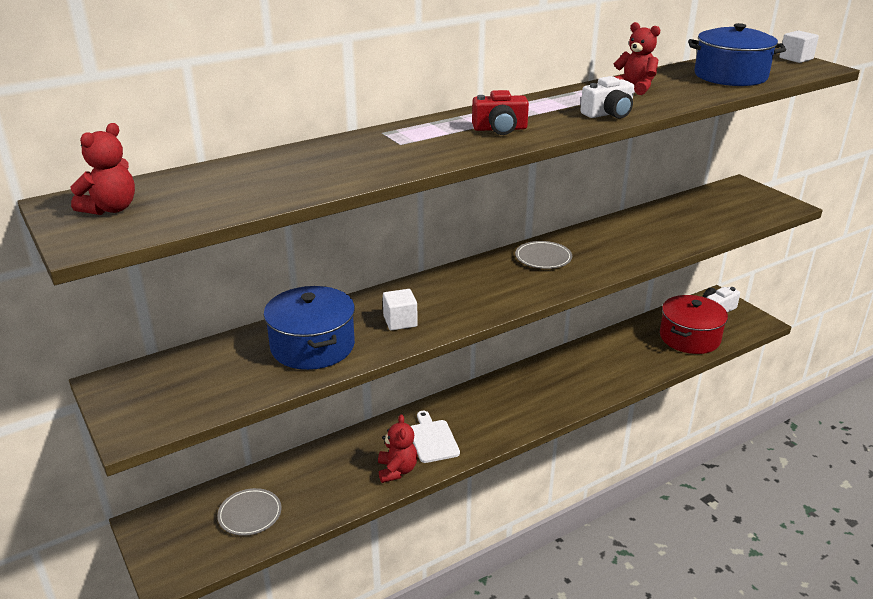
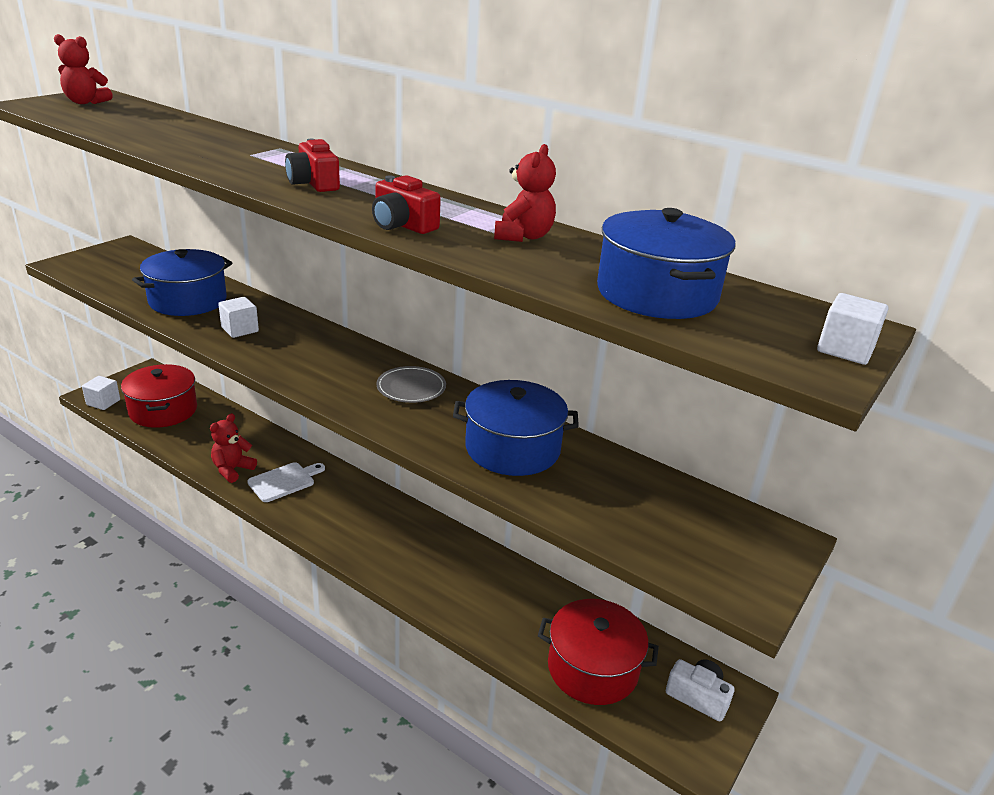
camera: 65 degrees right, 0 degrees up
(195, 566) = (103, 402): none -> white cube
(250, 514) = (163, 410): grey plate -> red pot
(397, 470) = (232, 470): red teddy bear -> red teddy bear turned 150 degrees clockwise
(608, 113) = (402, 225): white camera -> red camera
(637, 236) = (512, 448): none -> blue pot

